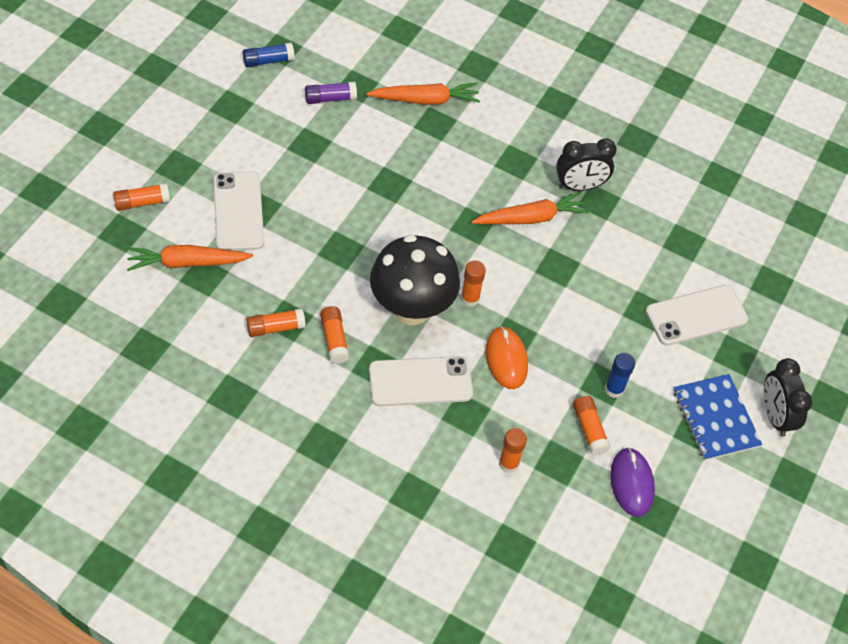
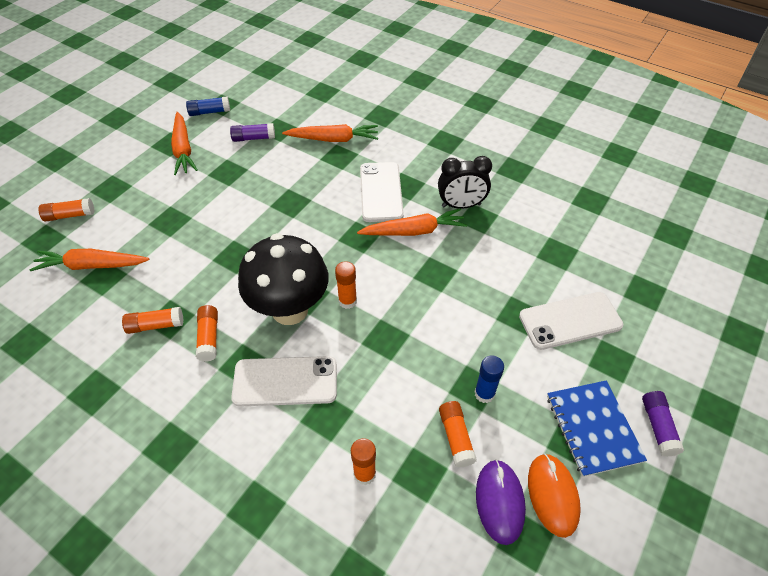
camera: 10 degrees right, 5 degrees down
(238, 211) = (151, 223): white phone -> white phone (381, 192)
(249, 114) = (183, 149): none -> orange carrot
(506, 359) = (375, 360): orange mouse -> orange mouse (552, 495)
(775, 416) = (658, 427): black clock -> purple glue stick

